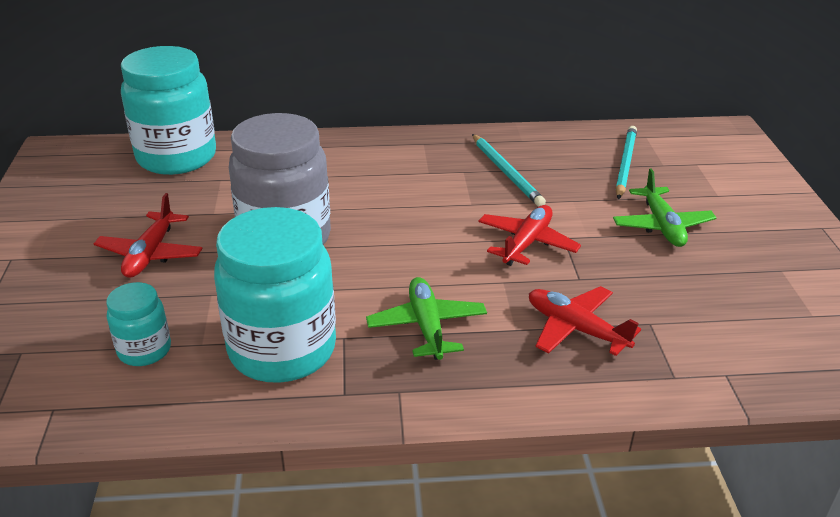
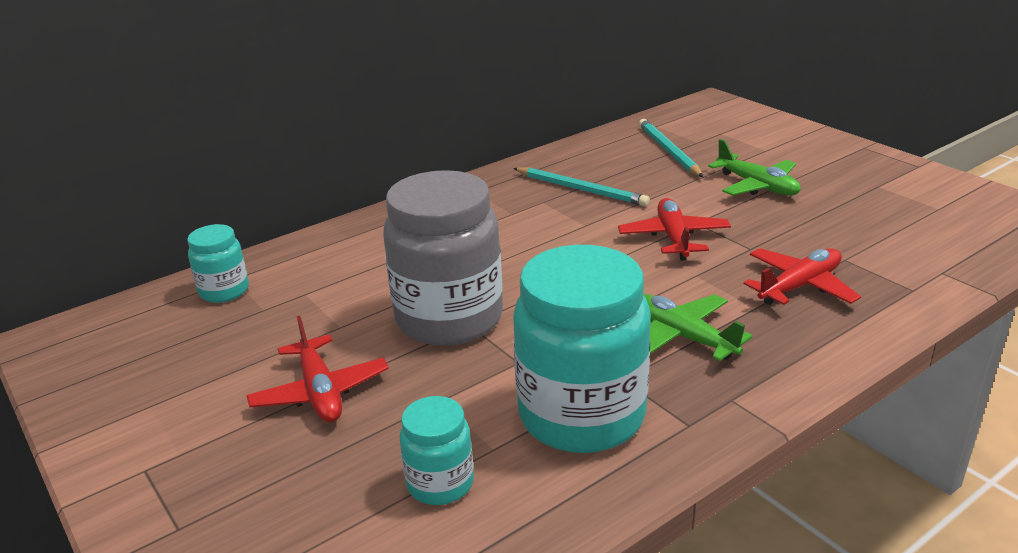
camera: 30 degrees left, 5 degrees down
(177, 157) = (224, 291): turquoise jar -> turquoise jar, size x0.49
(576, 329) = (799, 286): red plane -> red plane turned 135 degrees clockwise

